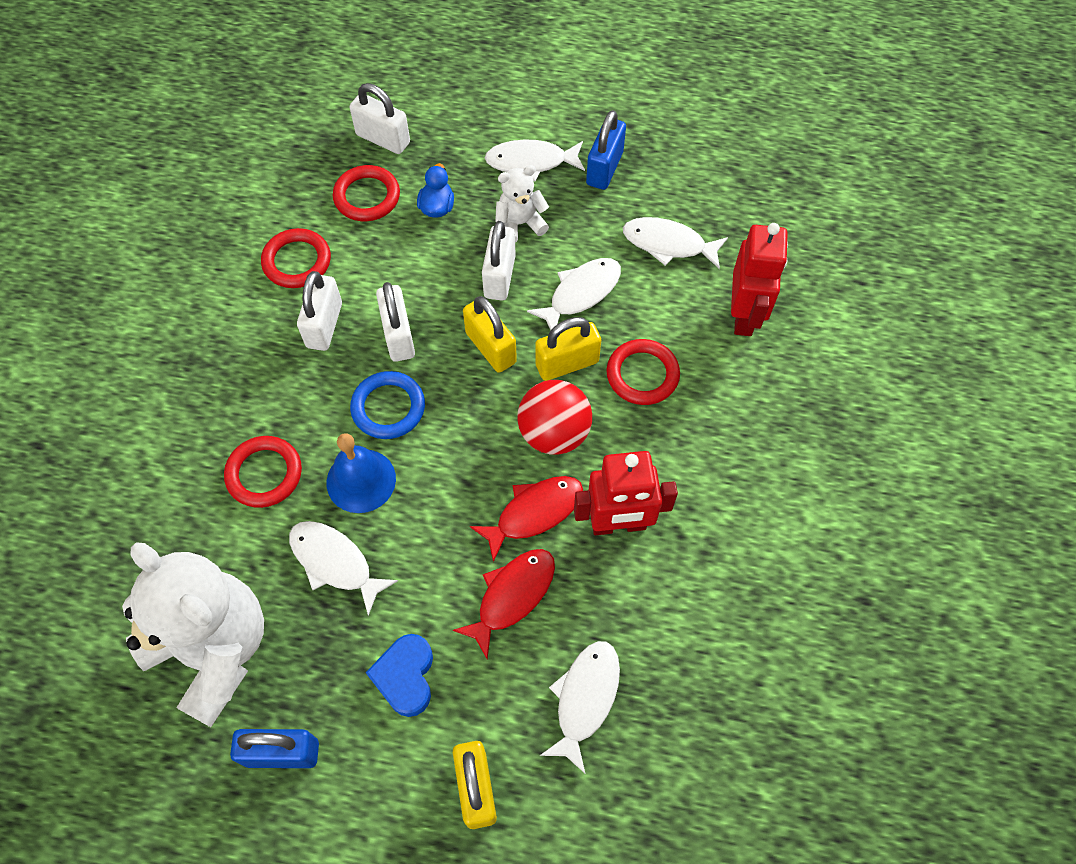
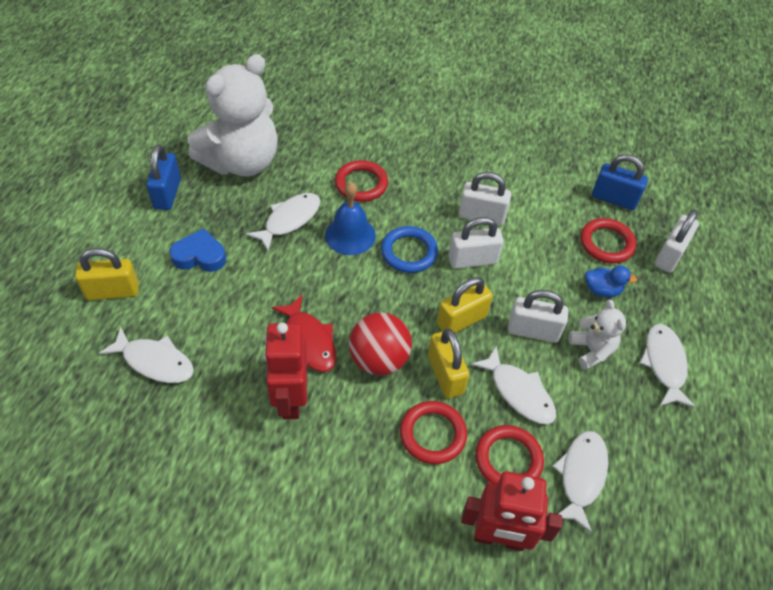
camera: 90 degrees right, 10 degrees down
(297, 261) = (538, 200): red ring -> red ring (508, 459)
(512, 596) = (244, 321): red fish -> none
(604, 168) = (667, 427): blue padlock -> blue padlock (614, 199)

